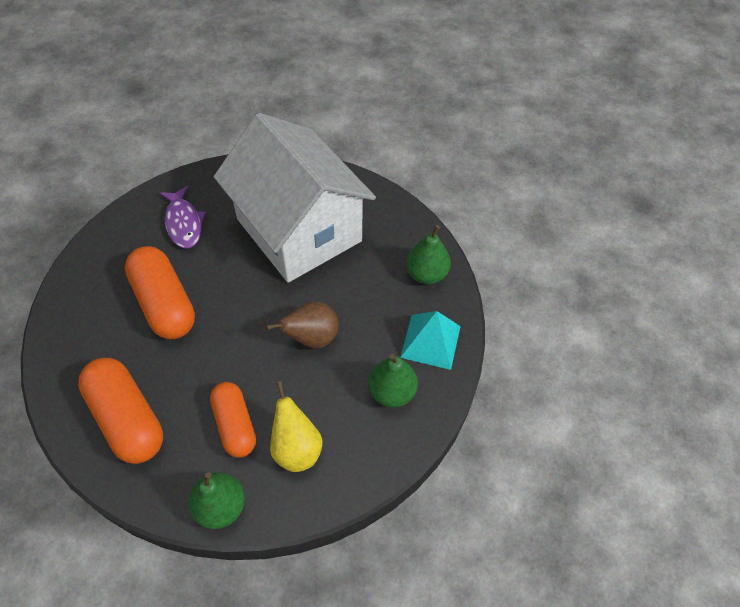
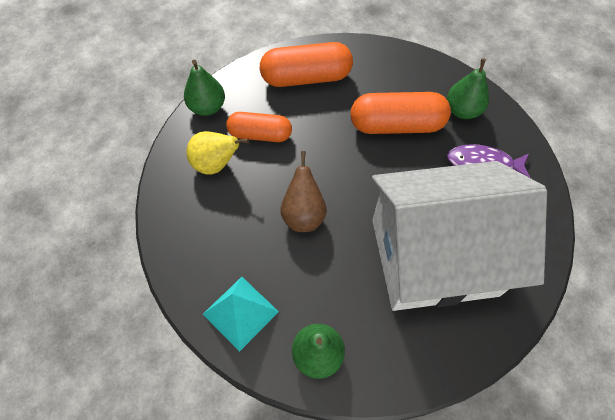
camera: 120 degrees right, 5 degrees up
(391, 392) = (215, 252): green pear -> green pear (462, 111)

